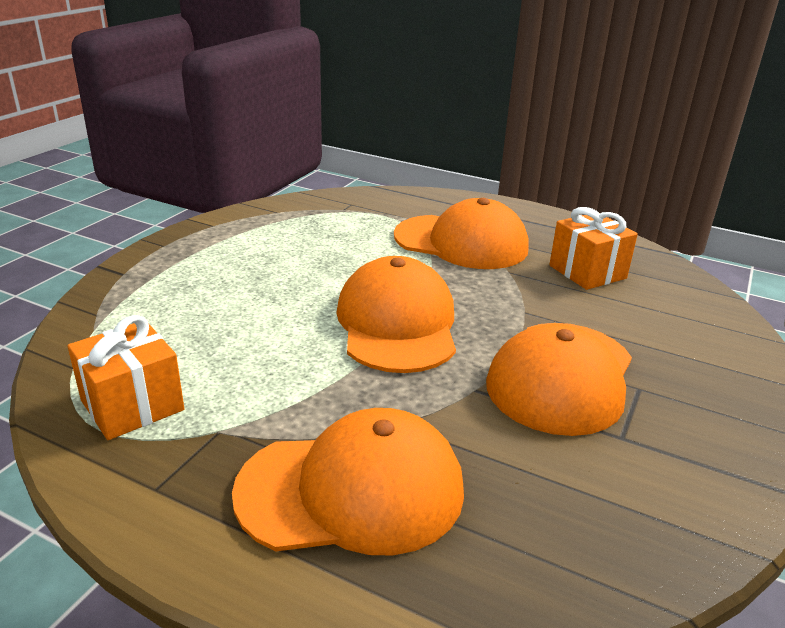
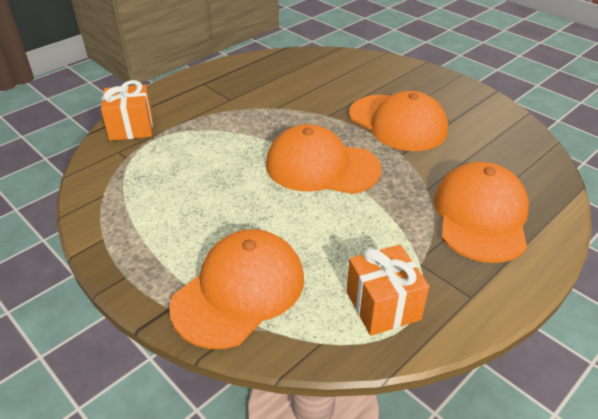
camera: 70 degrees left, 10 degrees up
(461, 242) = (224, 115): orange cap -> orange cap (239, 291)
(587, 272) = (291, 81): orange gift -> orange gift (131, 128)

